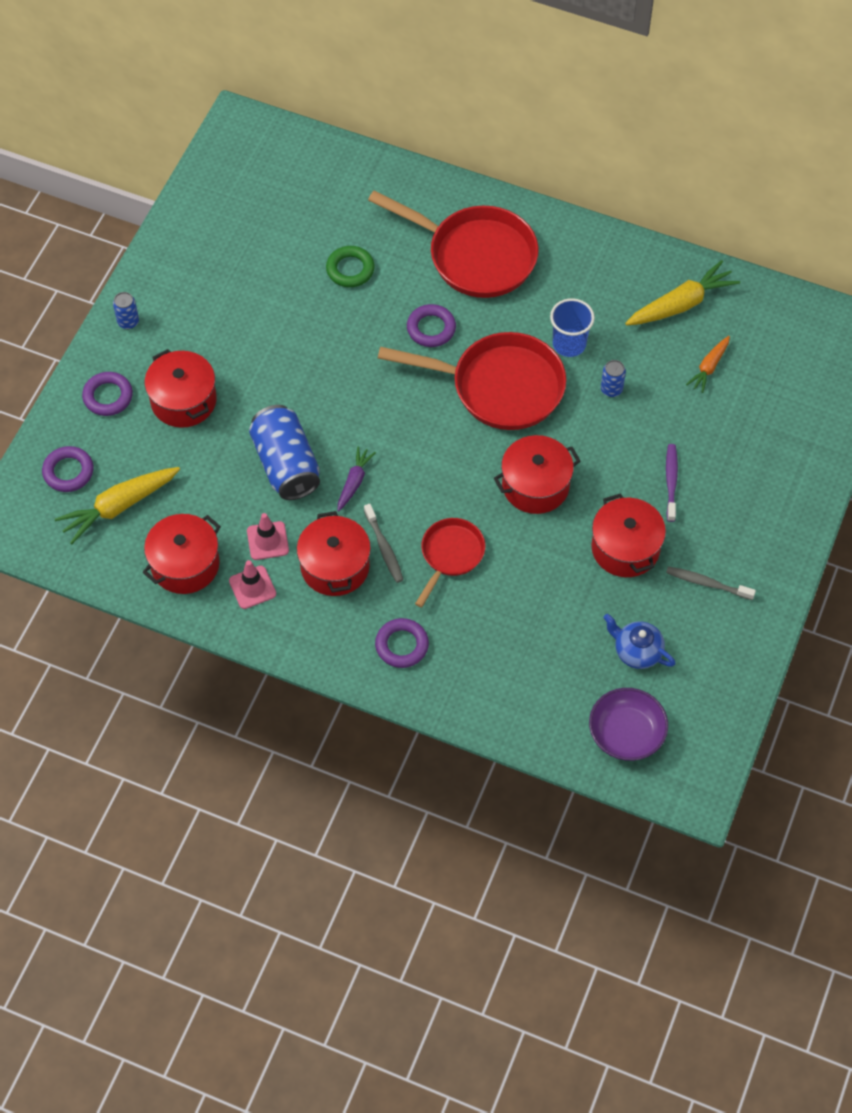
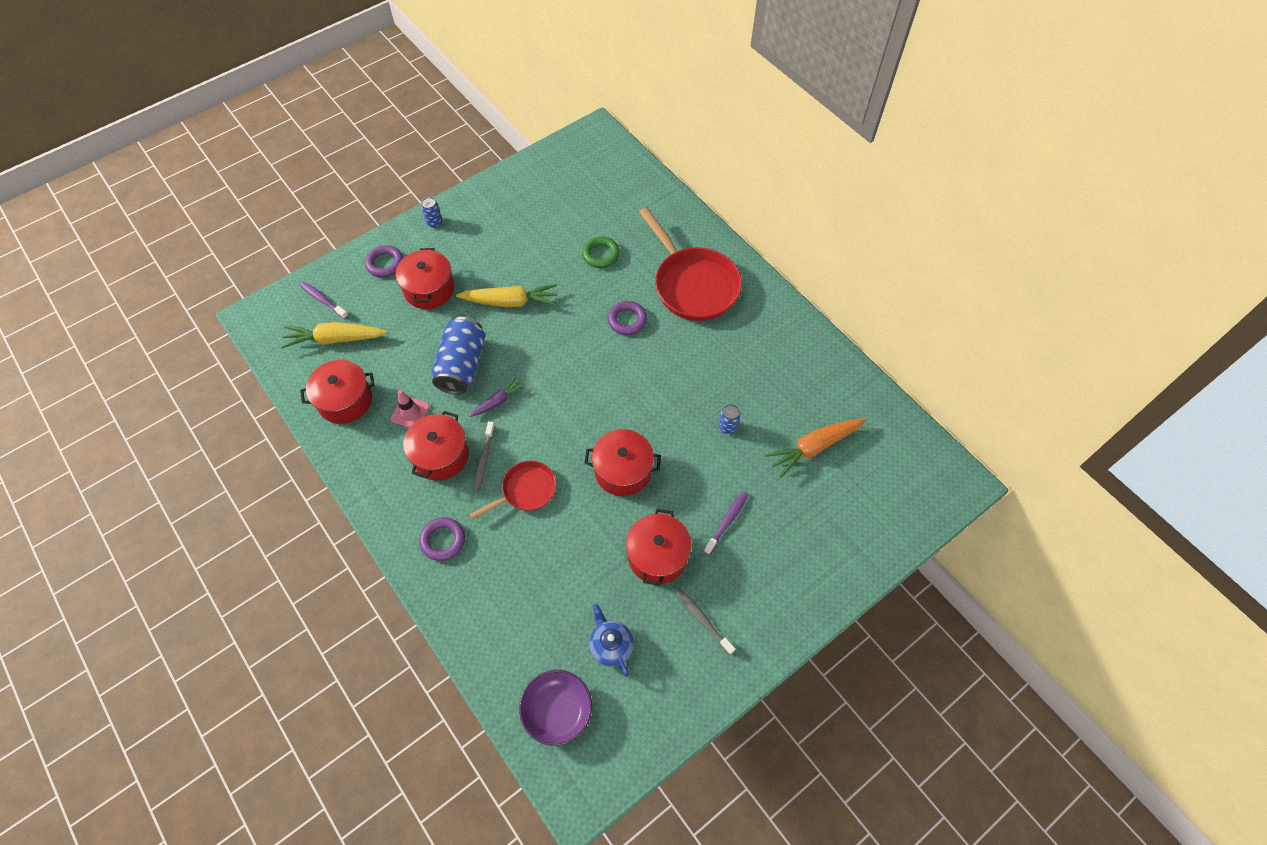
camera: 30 degrees right, 0 degrees up
(68, 472) = (323, 300): purple ring -> purple toothbrush
(252, 587) = (375, 440): pink traffic cone -> none
(500, 387) = (647, 385): red pan -> none
(569, 344) = (718, 378): blue cup -> none
(681, 304) = (822, 389): yellow carrot -> yellow carrot (510, 302)
(709, 367) = (814, 447): orange carrot -> orange carrot, size x1.74

